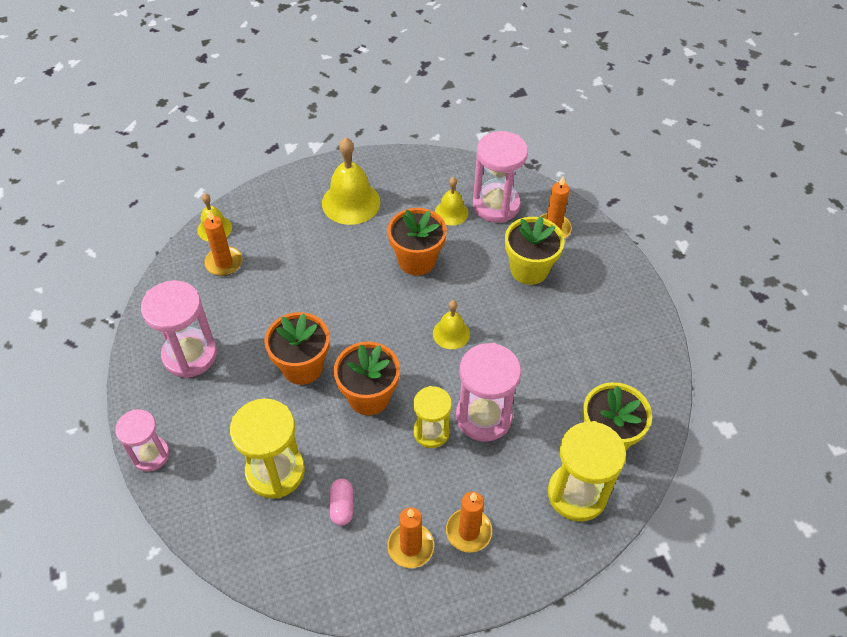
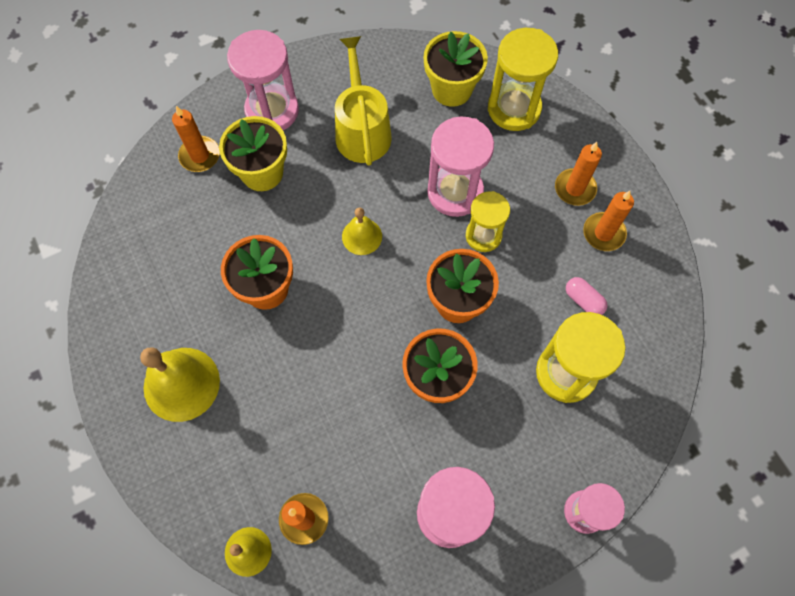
camera: 100 degrees left, 15 degrees up
(342, 506) = (583, 300): pink capsule -> pink capsule turned 60 degrees clockwise
(451, 212) = (186, 263): yellow bell -> none
(496, 205) = (169, 217): pink hourglass -> pink hourglass (272, 111)
(564, 350) = (362, 131): none -> yellow watering can

